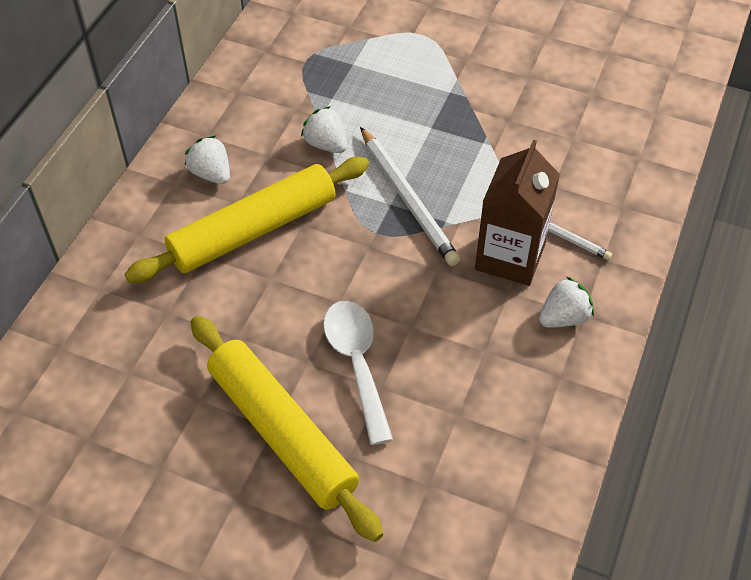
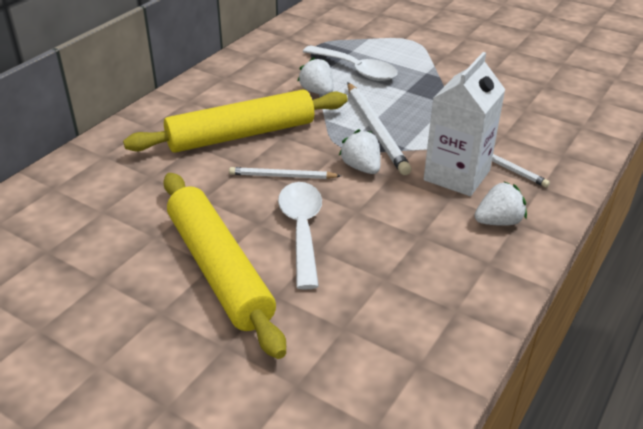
camera: 10 degrees right, 15 degrees down
(211, 174) = (220, 99): white strawberry -> white strawberry (361, 167)
(317, 288) = (282, 176): none -> white pencil
(364, 99) = (356, 70): none -> white spoon
(510, 257) = (456, 175): brown carton -> white carton

